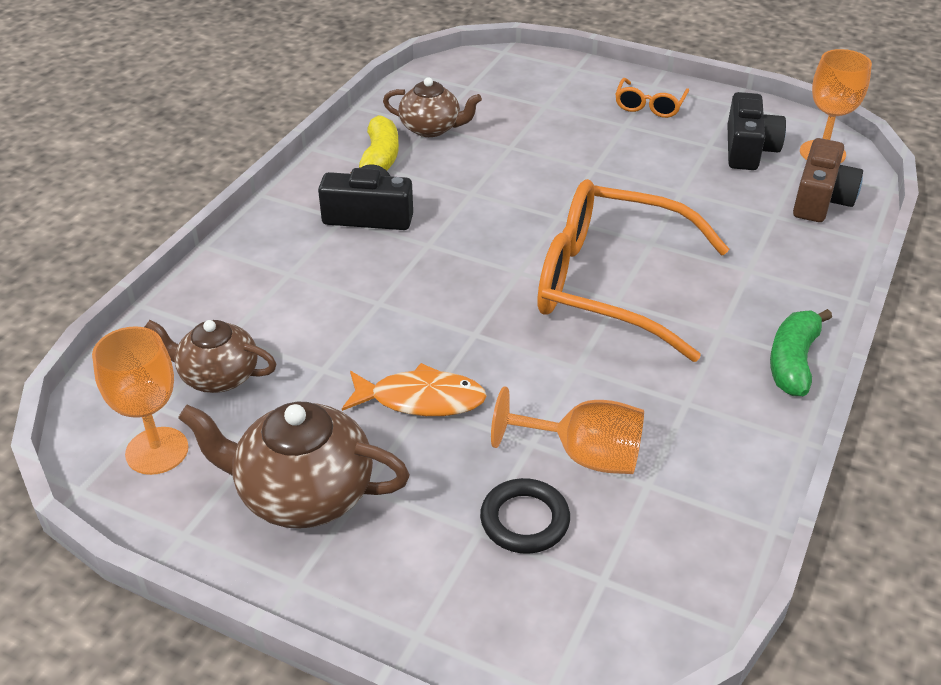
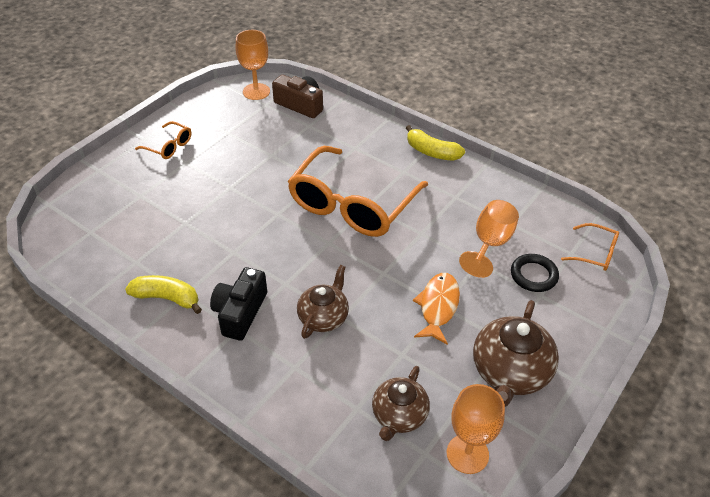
camera: 80 degrees left, 5 degrees up
(431, 128) = (139, 262): brown teapot -> brown teapot (324, 317)
(616, 621) = (595, 253): none -> orange glasses
(748, 149) = (239, 118): black camera -> none
(793, 362) = (432, 152): green banana -> yellow banana

